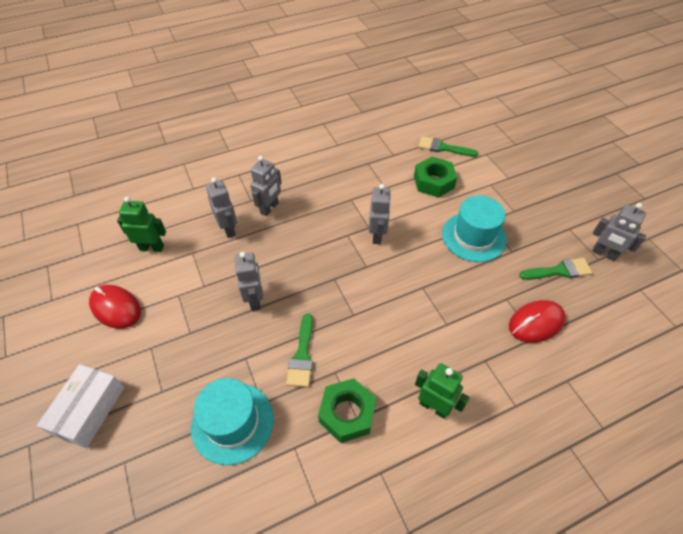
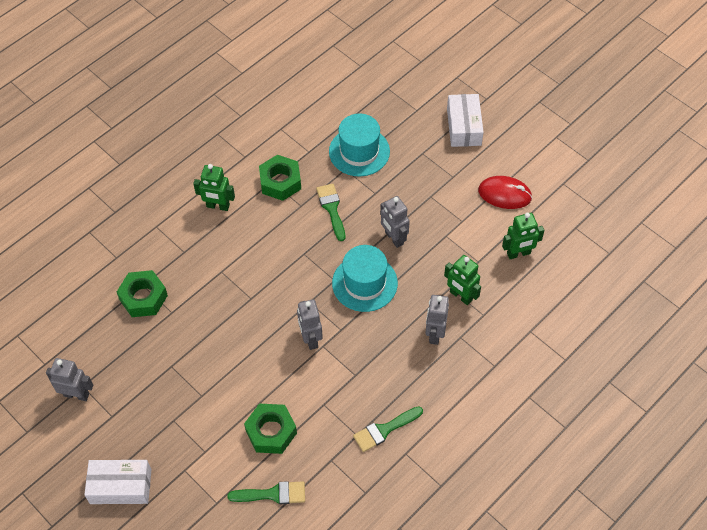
camera: 160 degrees right, 5 degrees up
(228, 229) = (460, 296): grey robot -> green robot
(473, 236) = (212, 370): turquoise hat -> turquoise hat (364, 283)
(536, 323) = (143, 298): red mouse -> green nut
(559, 271) = (122, 358): green brush -> green brush (384, 430)
(561, 181) = (120, 486): none -> white box

